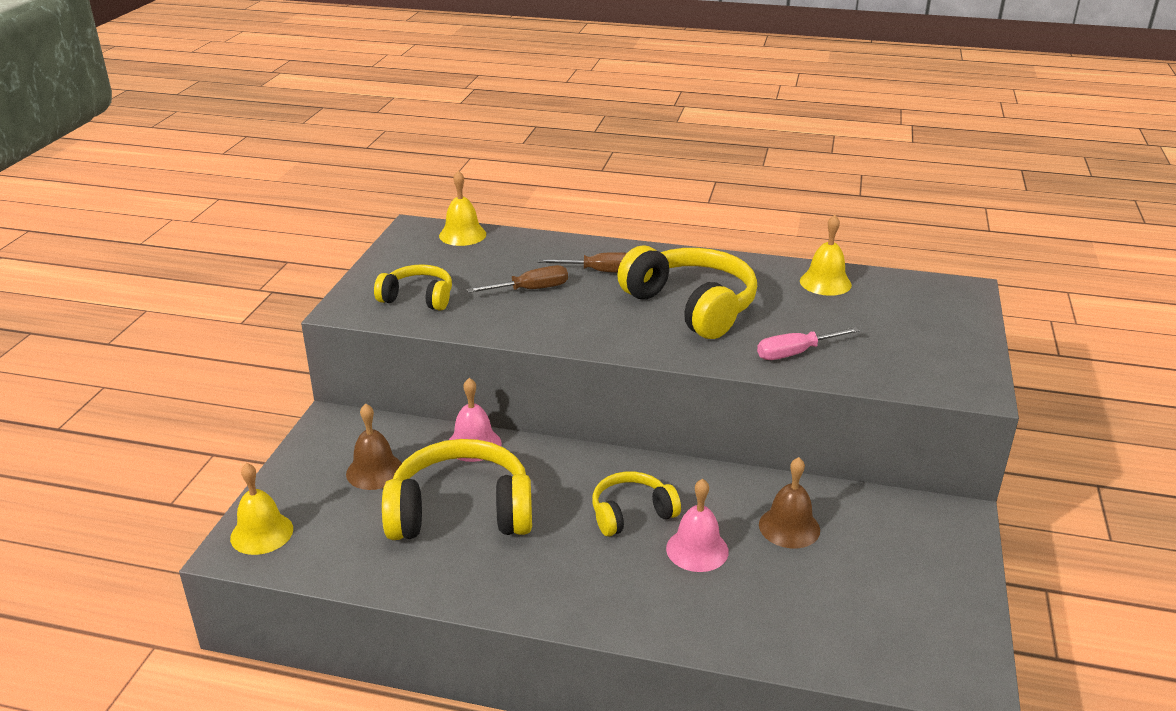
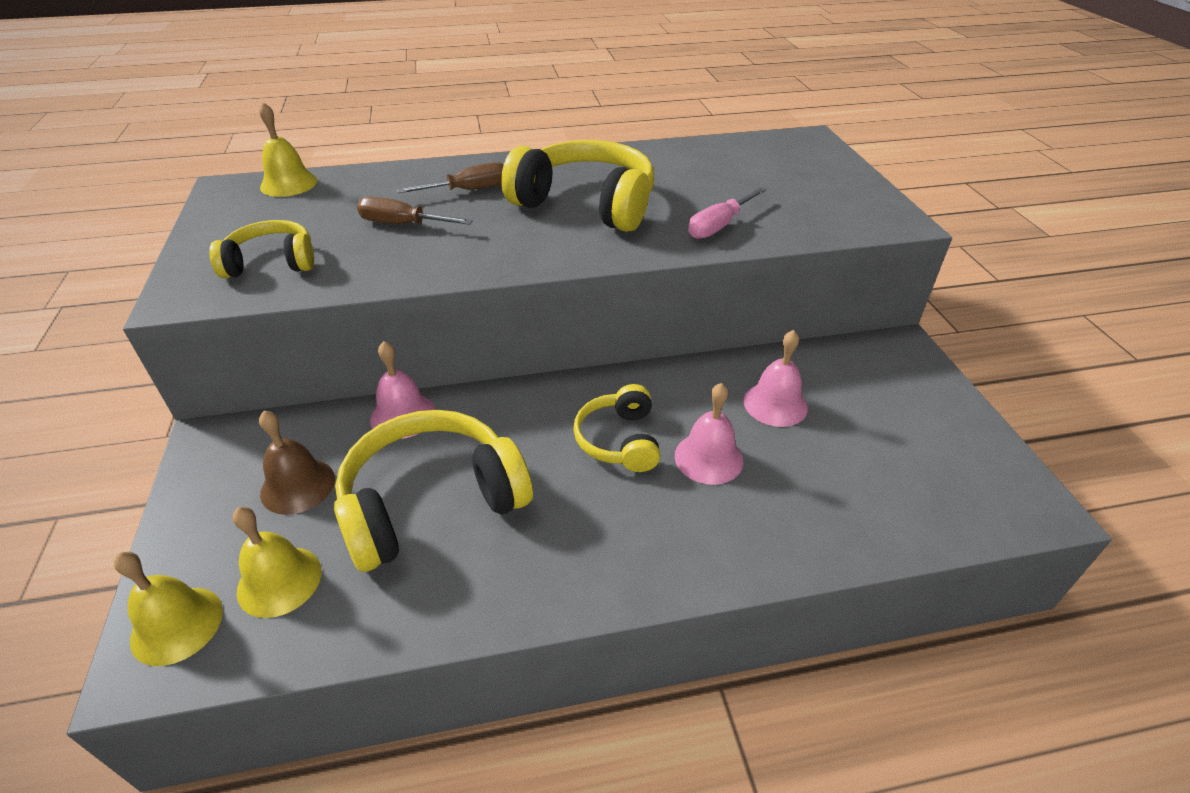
camera: 25 degrees left, 10 degrees up
(530, 290) = (403, 224): brown screwdriver -> brown screwdriver turned 120 degrees counterclockwise
(631, 513) = (619, 440): yellow headphones -> yellow headphones turned 45 degrees counterclockwise
(789, 527) = (775, 404): brown bell -> pink bell
(825, 282) = (692, 156): yellow bell -> yellow bell (279, 581)

